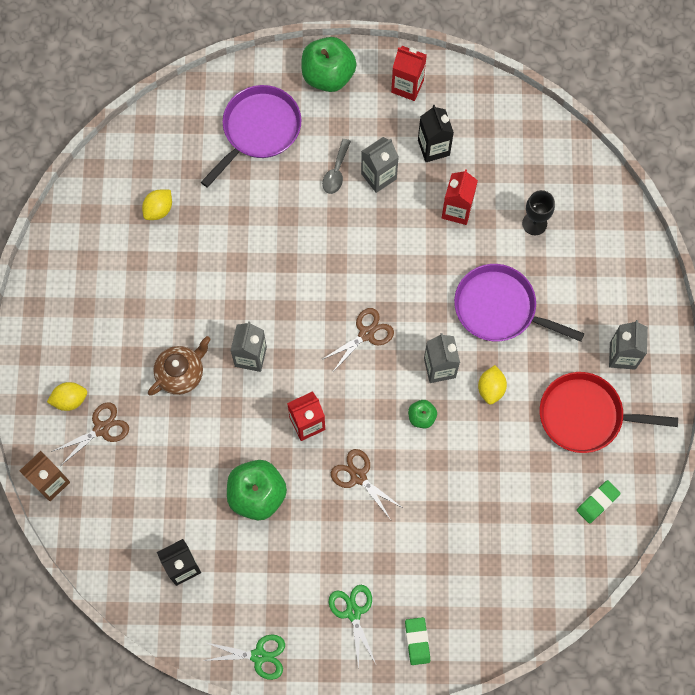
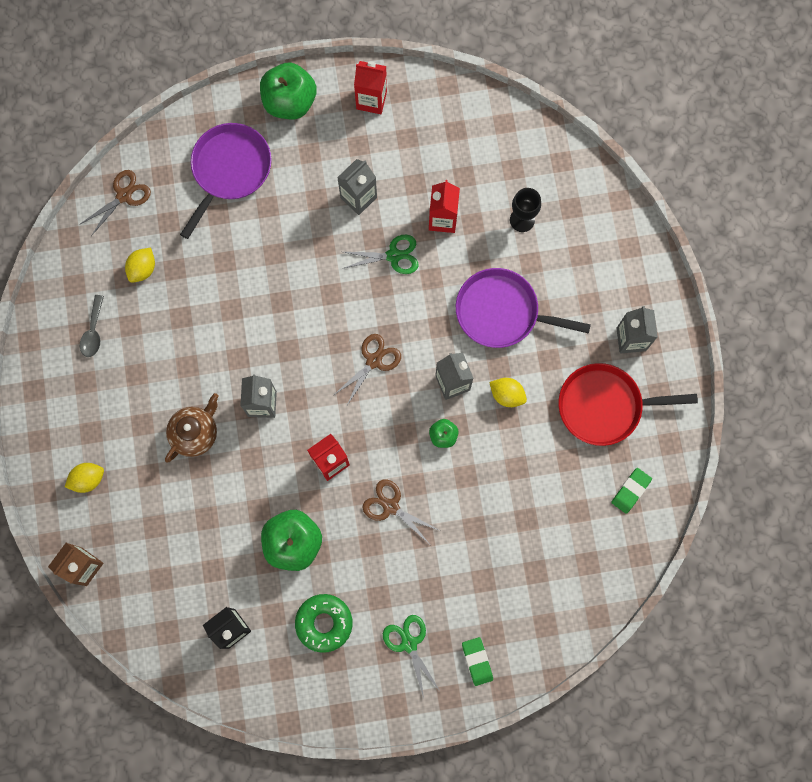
camera: 10 degrees left, 5 degrees up
(101, 429) = (125, 503): brown scissors -> brown scissors (124, 195)
(259, 656) = (323, 704): green scissors -> green scissors (393, 255)
(273, 577) = (324, 623): none -> green donut
(336, 172) = (315, 200): grey spoon -> grey spoon (93, 332)
(433, 148) = (408, 159): black carton -> none
(491, 388) = (507, 395): yellow lemon -> yellow lemon turned 60 degrees counterclockwise

